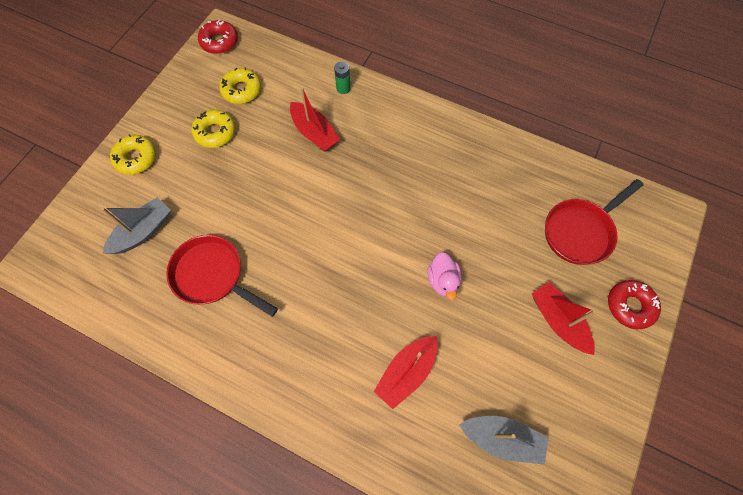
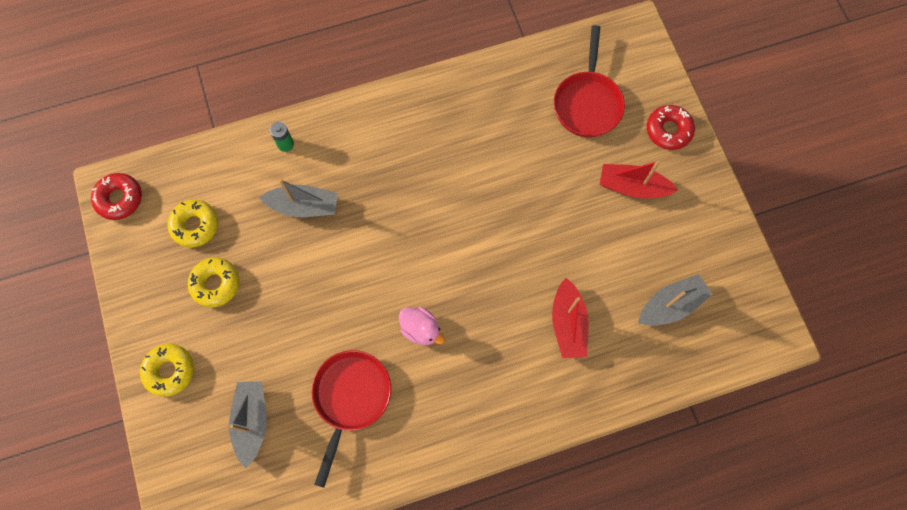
camera: 45 degrees left, 5 degrees up
(212, 275) = (350, 398): red pan -> red pan turned 120 degrees clockwise
(314, 133) = (304, 206): red boat -> grey boat
(443, 280) = (527, 233): pink duck -> pink duck (421, 329)

